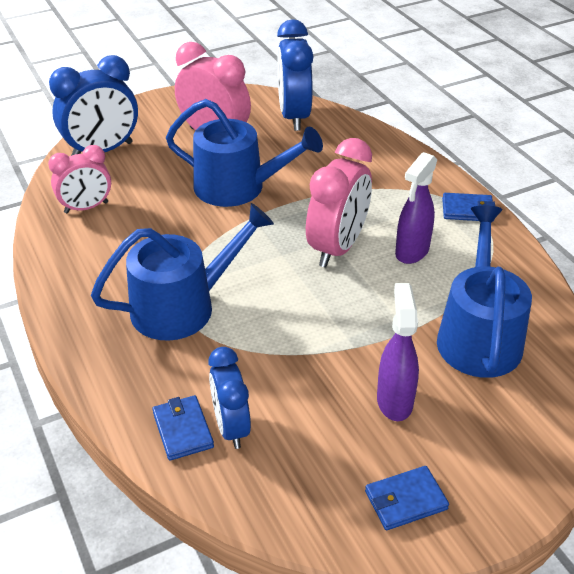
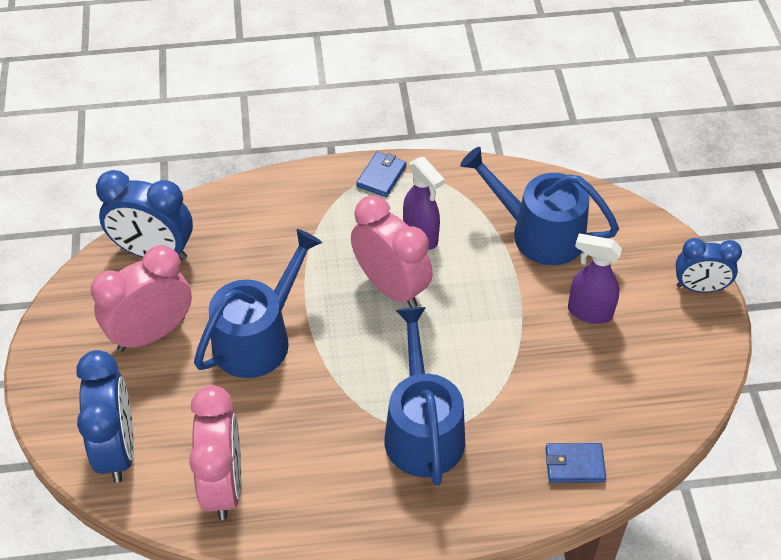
camera: 70 degrees left, 10 degrees up
(86, 208) = (224, 484): pink clock -> pink clock, size x1.54
(231, 427) = (582, 429): blue clock -> blue clock (699, 287)
(405, 500) = (683, 339): blue wallet -> none

